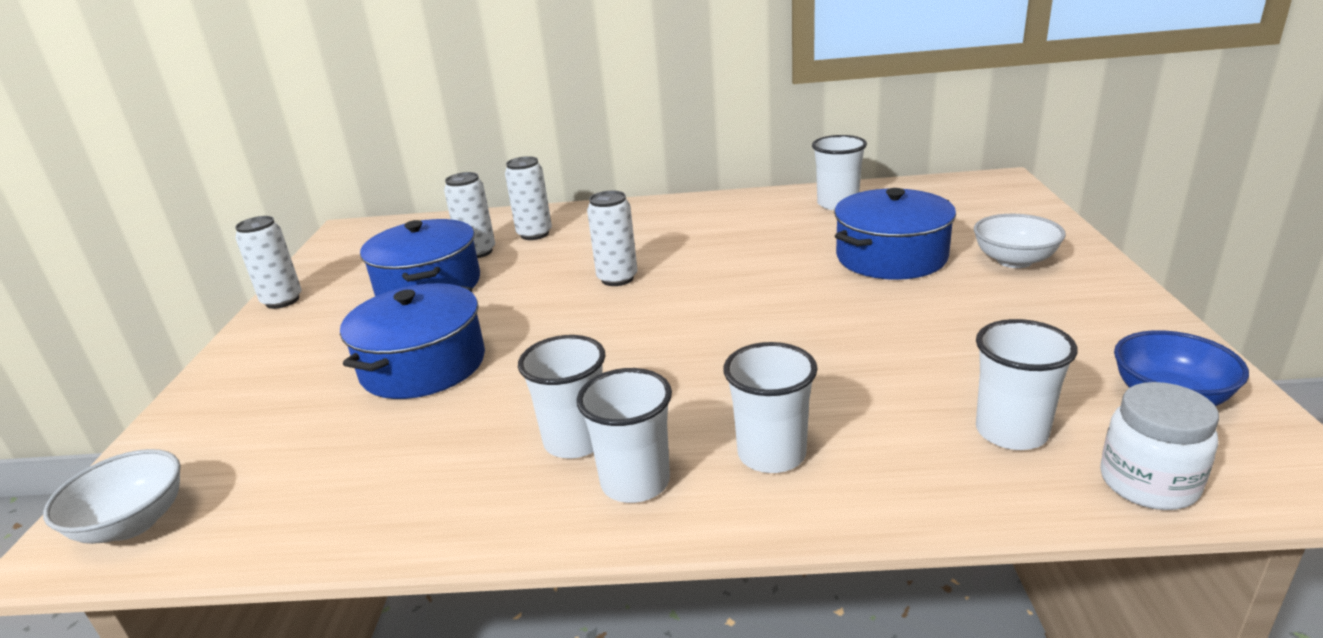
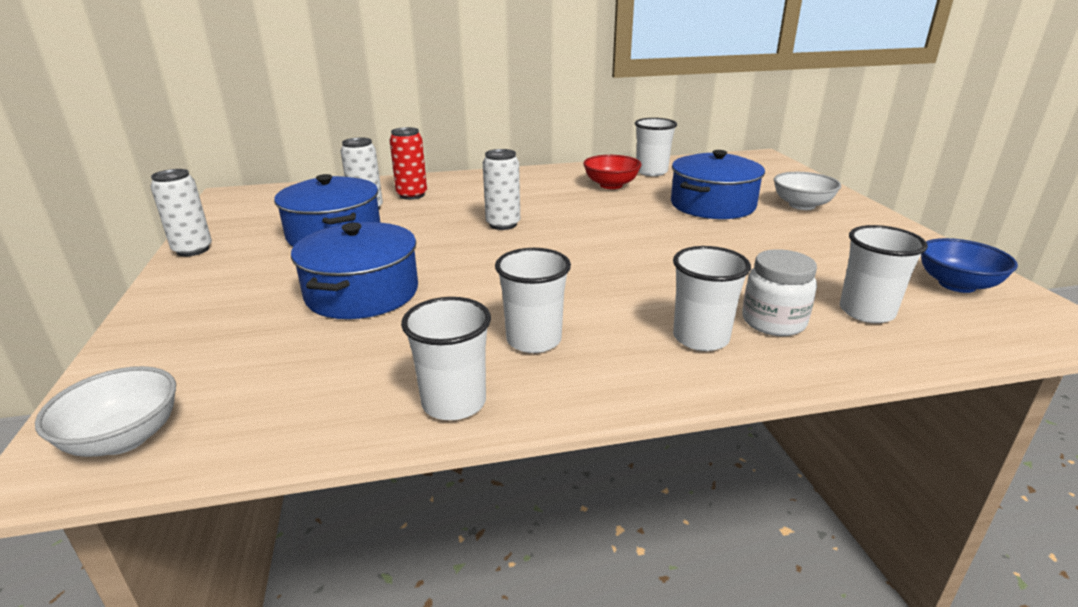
camera: 15 degrees left, 0 degrees up
(534, 234) = (412, 195): white can -> red can
(635, 482) = (602, 366): white cup -> white cup (454, 403)
(775, 224) = (611, 185): none -> red bowl
(1148, 483) = (977, 337): white jar -> white jar (773, 322)

